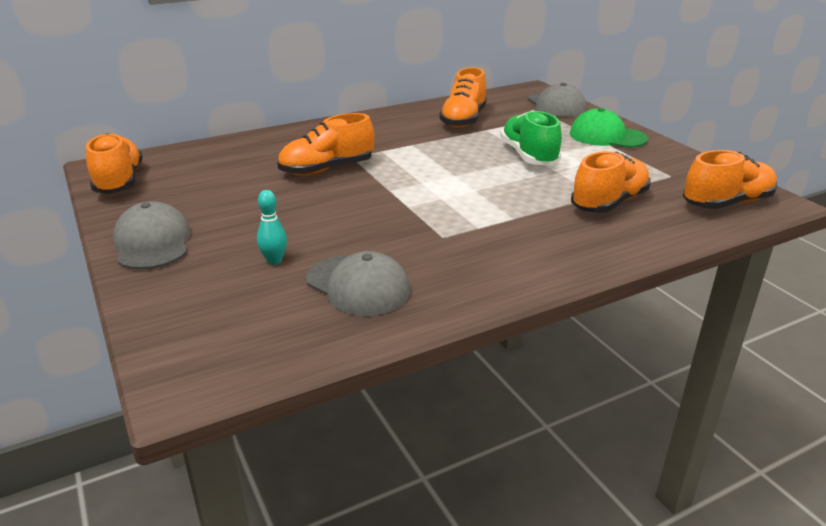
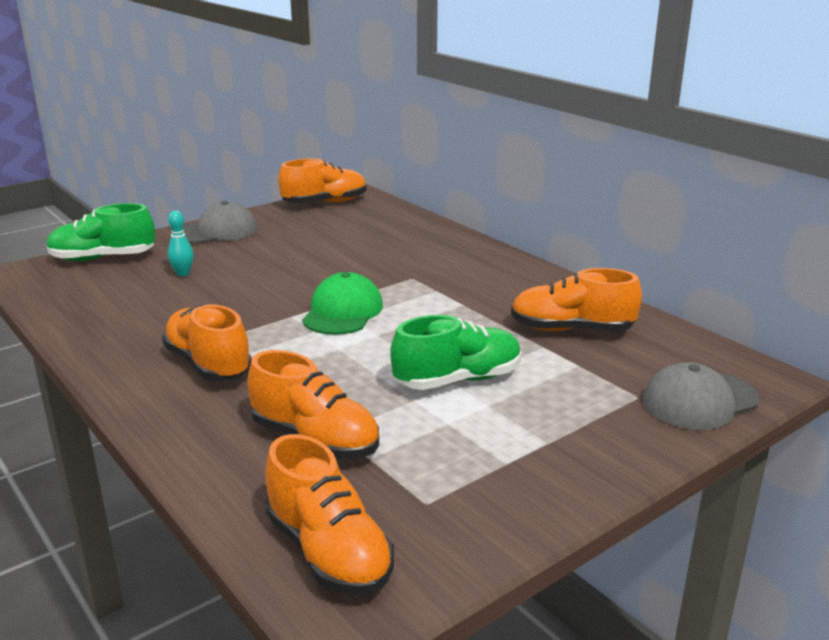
camera: 80 degrees right, 5 degrees down
(181, 319) = (103, 258): none -> green shoe
(327, 169) = (373, 270): orange shoe -> orange shoe (208, 364)
(358, 285) = (135, 309): grey cap -> none
(607, 136) = (574, 447): green cap -> green cap (343, 312)

